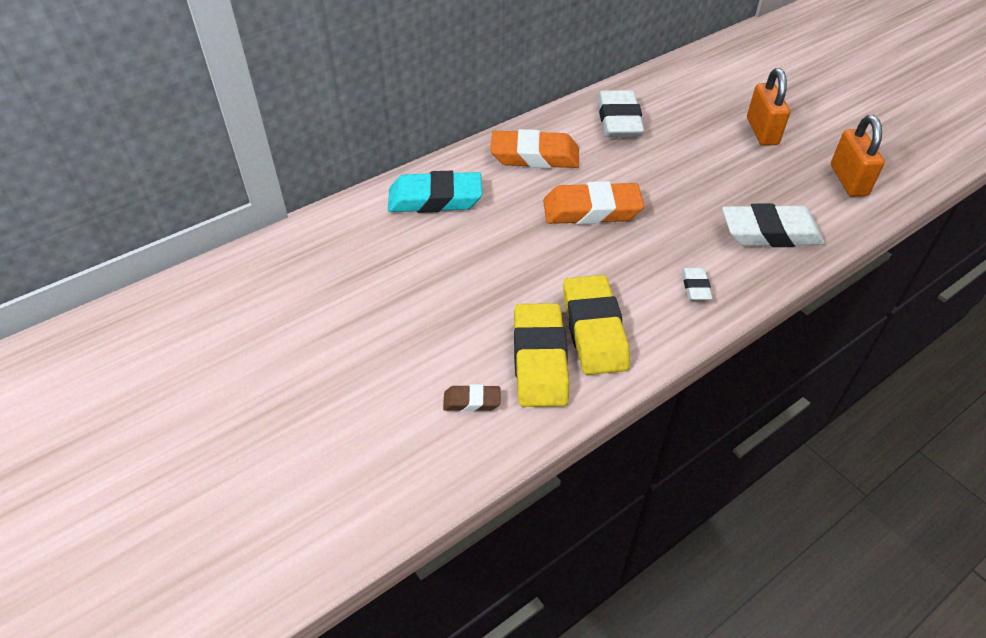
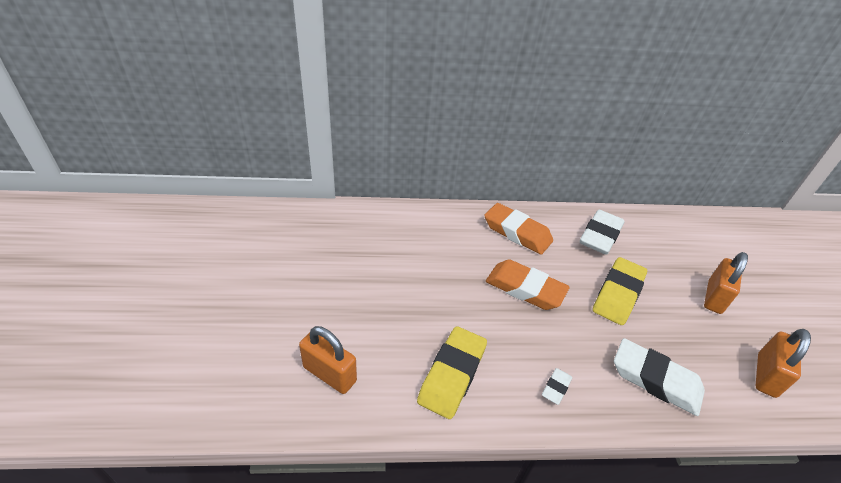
camera: 30 degrees right, 5 degrees down
(435, 199) = (427, 229): turquoise eraser -> none
(472, 401) = (329, 374): brown eraser -> orange padlock
(539, 360) = (396, 373): yellow eraser -> yellow eraser (617, 294)

